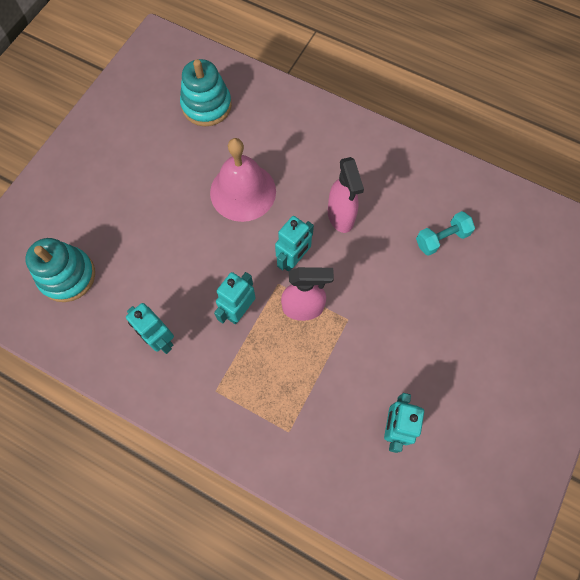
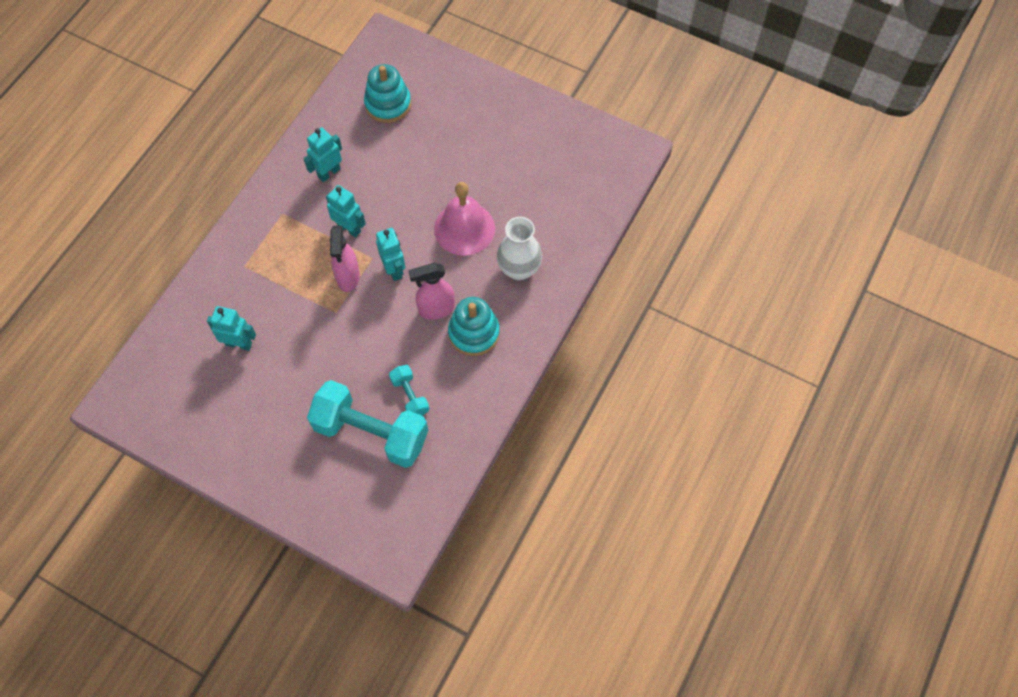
camera: 90 degrees right, 5 degrees down
(206, 106) = (559, 195): turquoise stacking toy -> turquoise stacking toy (474, 333)
(292, 141) = (519, 269): none -> white vase
(293, 260) = (394, 270): turquoise robot -> turquoise robot turned 150 degrees counterclockwise
(486, 274) = (371, 433): none -> turquoise dumbbell

